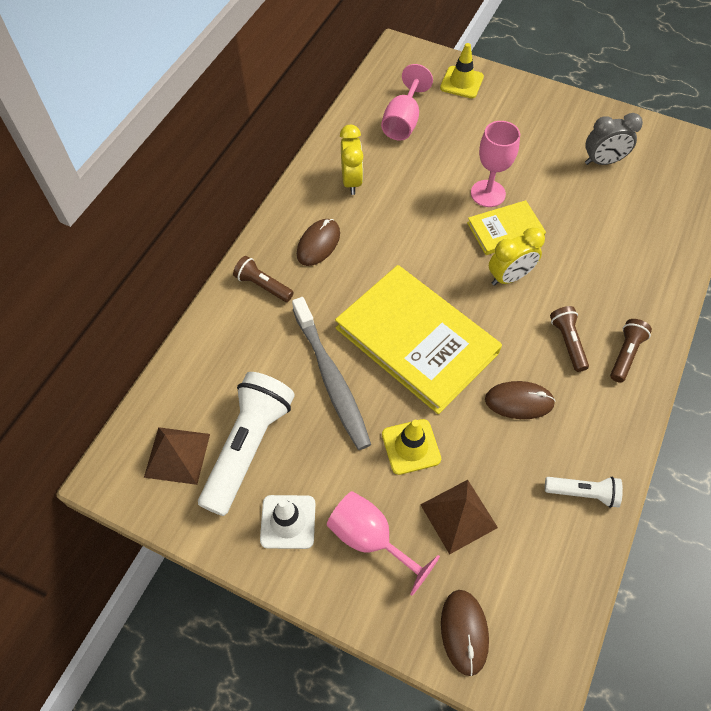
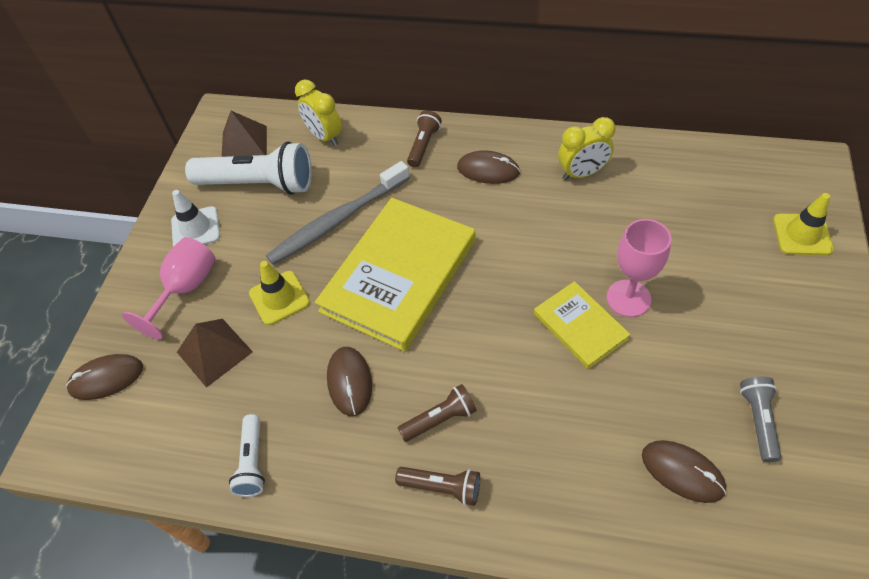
camera: 80 degrees right, 5 degrees down
(403, 121) = (696, 194): pink goblet -> none
(509, 277) = (511, 343): yellow clock -> yellow clock (325, 136)
(602, 161) = (757, 421): grey clock -> grey flashlight
(633, 212) = (682, 472): none -> brown mouse

